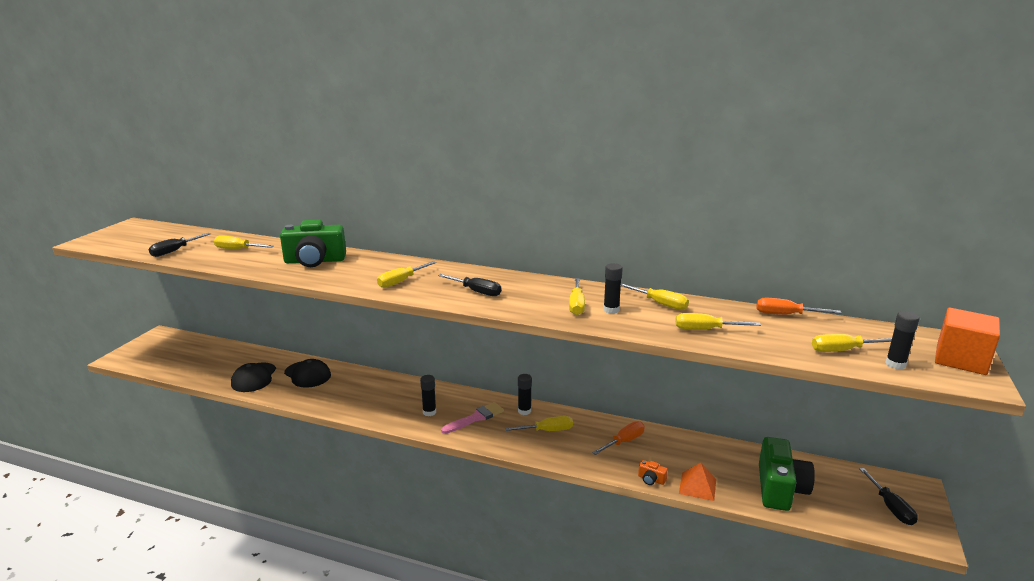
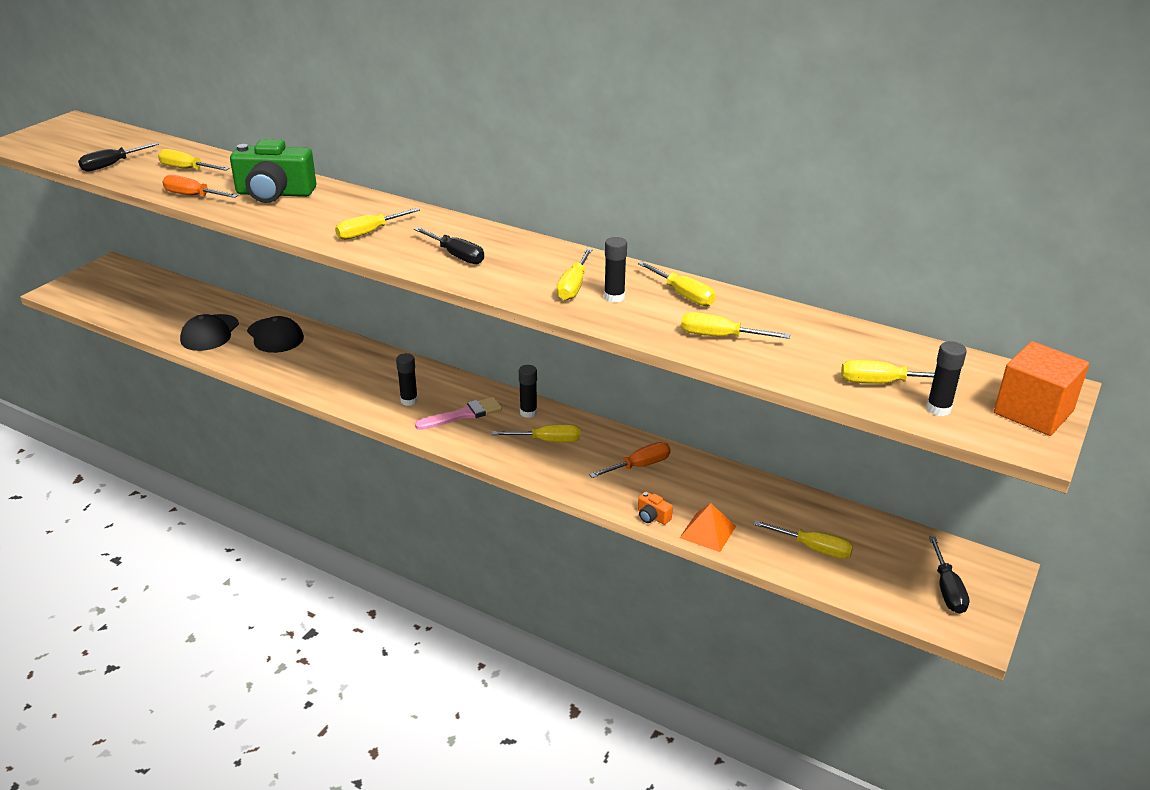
camera: 10 degrees right, 10 degrees up
(780, 488) = (813, 548): green camera -> yellow screwdriver
(786, 315) = (842, 326): orange screwdriver -> orange screwdriver (193, 196)

